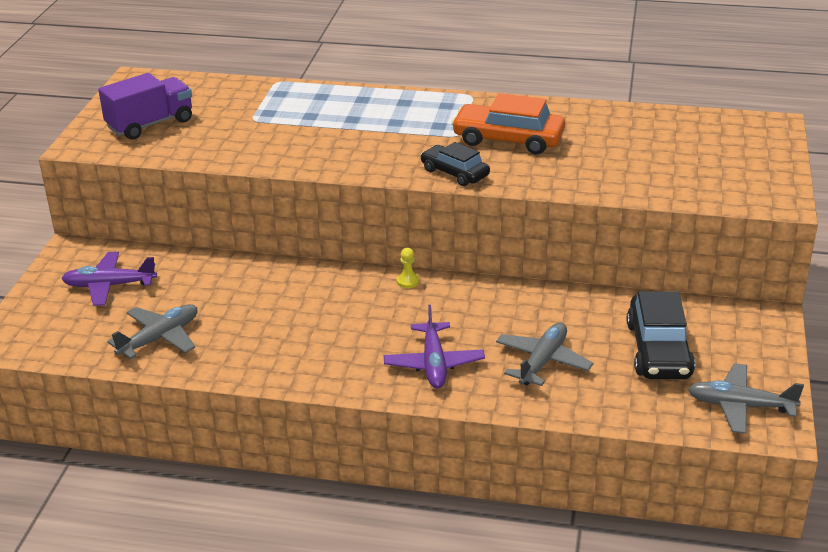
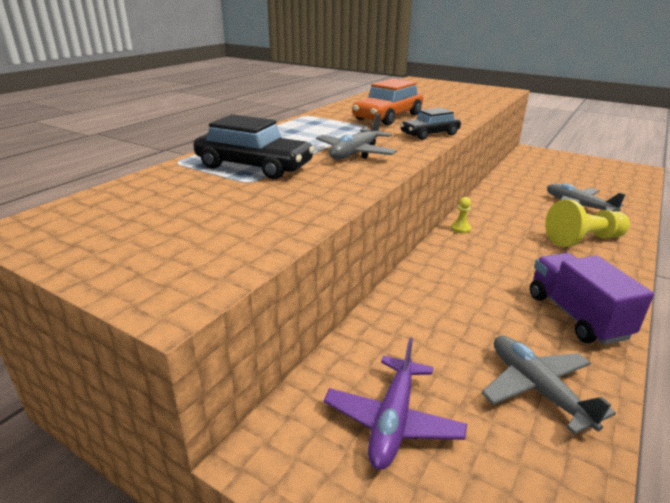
camera: 70 degrees left, 5 degrees down
(150, 124) = (180, 235): purple truck -> purple truck (576, 316)
(434, 364) = (583, 240): purple plane -> yellow pawn
(658, 350) = (563, 176): black car -> black car (254, 166)
(740, 406) = (619, 171): grey plane -> grey plane (355, 153)

